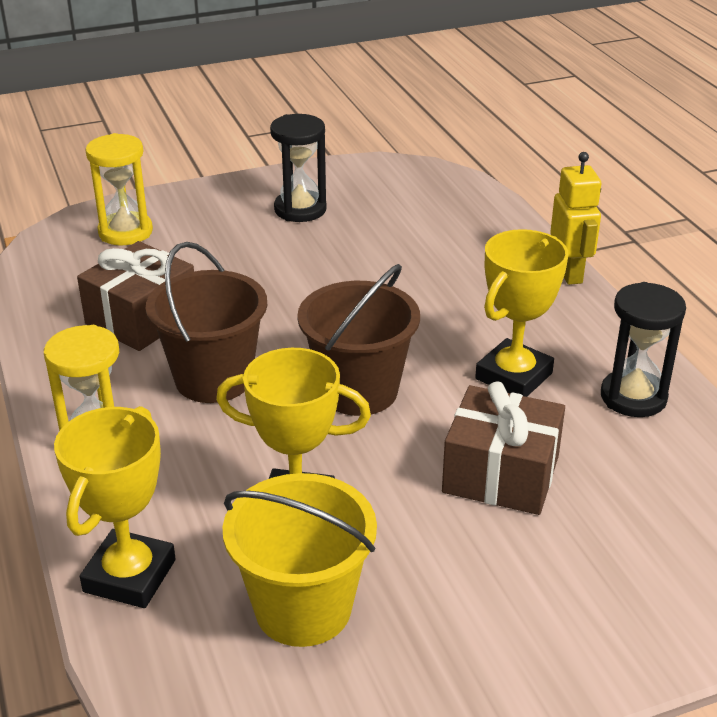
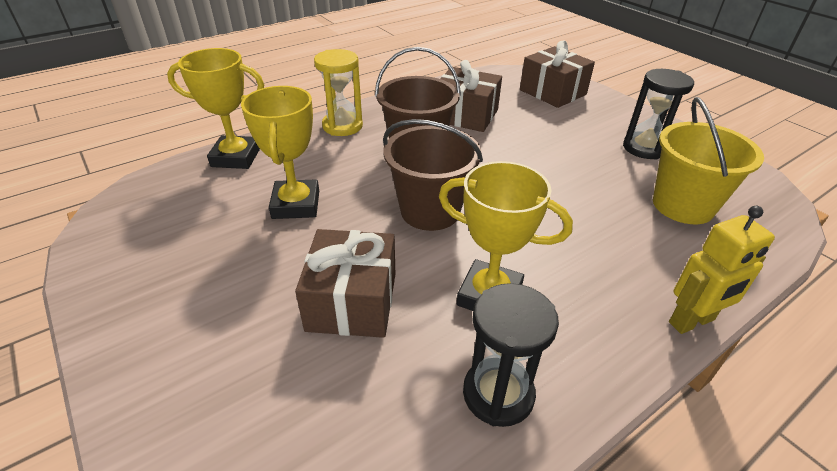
camera: 75 degrees right, 5 degrees up
(125, 232) = (552, 92): yellow hourglass -> brown gift
(303, 608) = (205, 222): yellow bucket -> yellow bucket (682, 205)

